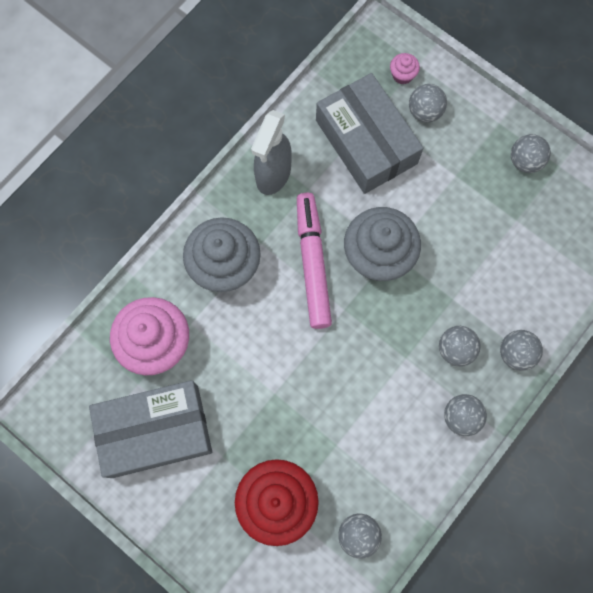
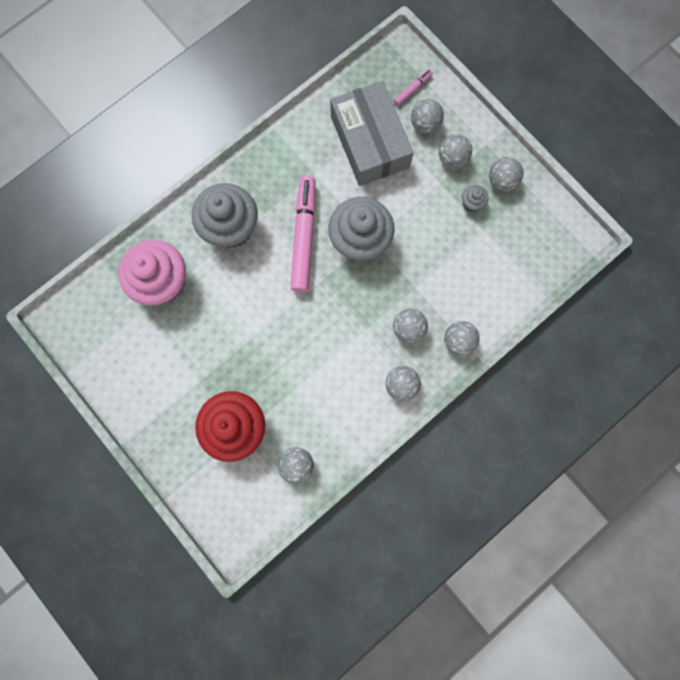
camera: 10 degrees right, 5 degrees up
(155, 431) = (148, 352): grey box -> none
(273, 175) = (285, 157): grey spray bottle -> none
(402, 75) = (412, 89): pink cupcake -> pink marker
(464, 145) = (452, 159): none -> grey ball
(497, 192) = (471, 203): none -> grey cupcake

